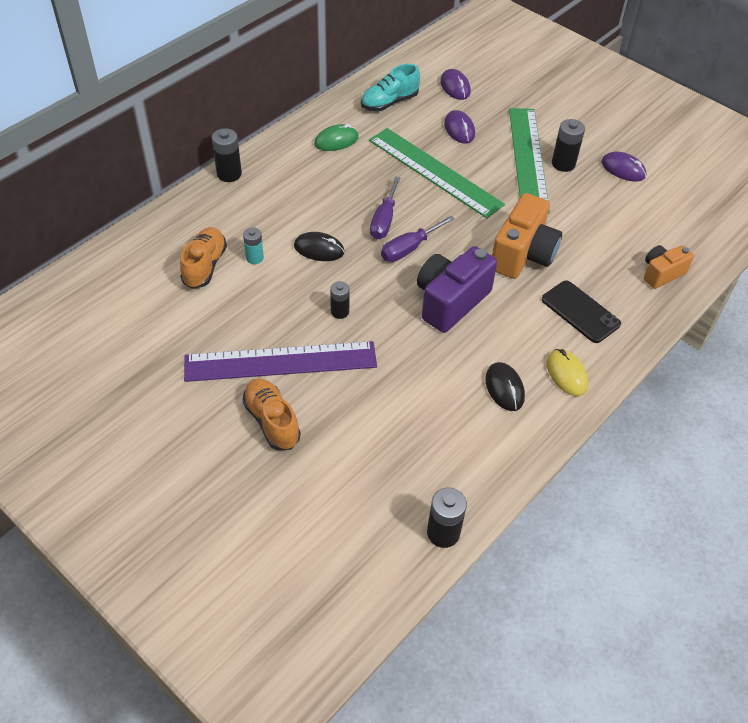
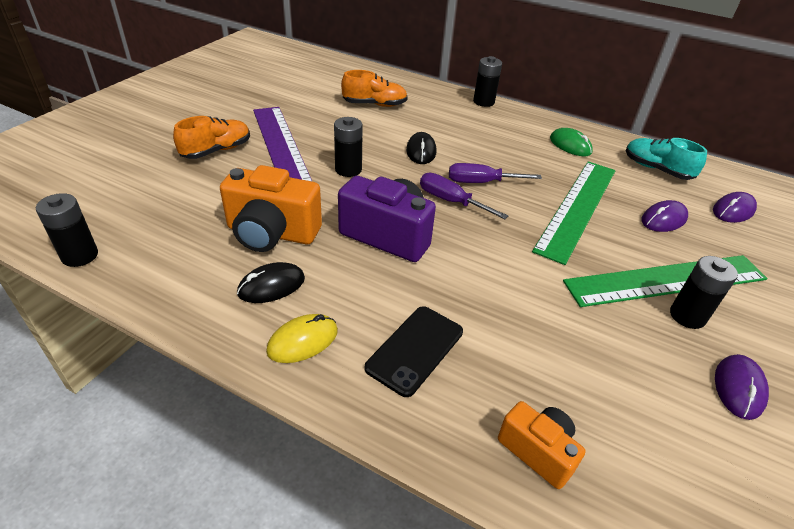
camera: 75 degrees right, 10 degrees down
(254, 258) = (394, 123): turquoise battery -> none
(340, 312) = (348, 170): black battery -> black battery, size x1.50
(523, 254) = (490, 287): orange camera -> orange camera (272, 233)

